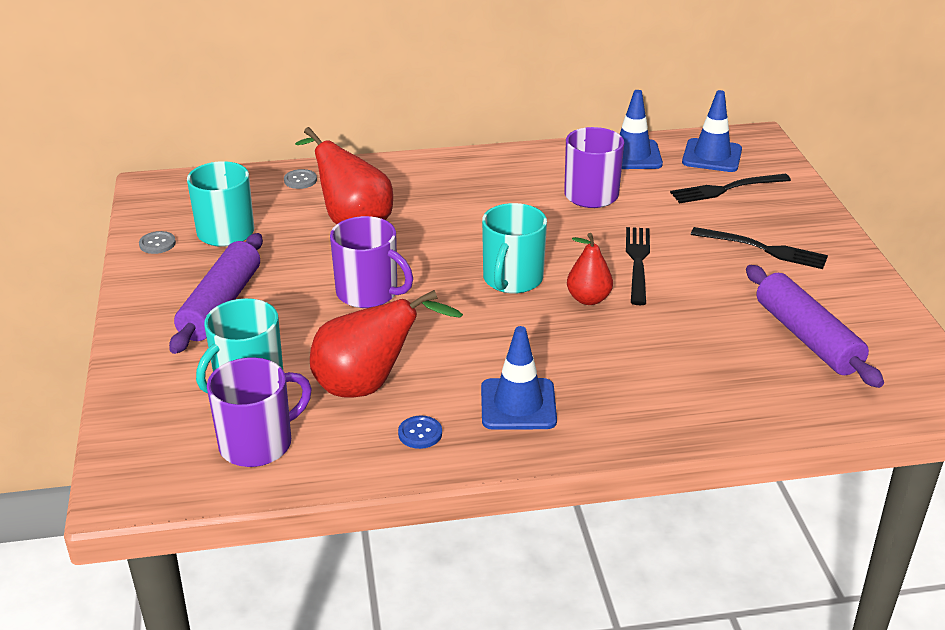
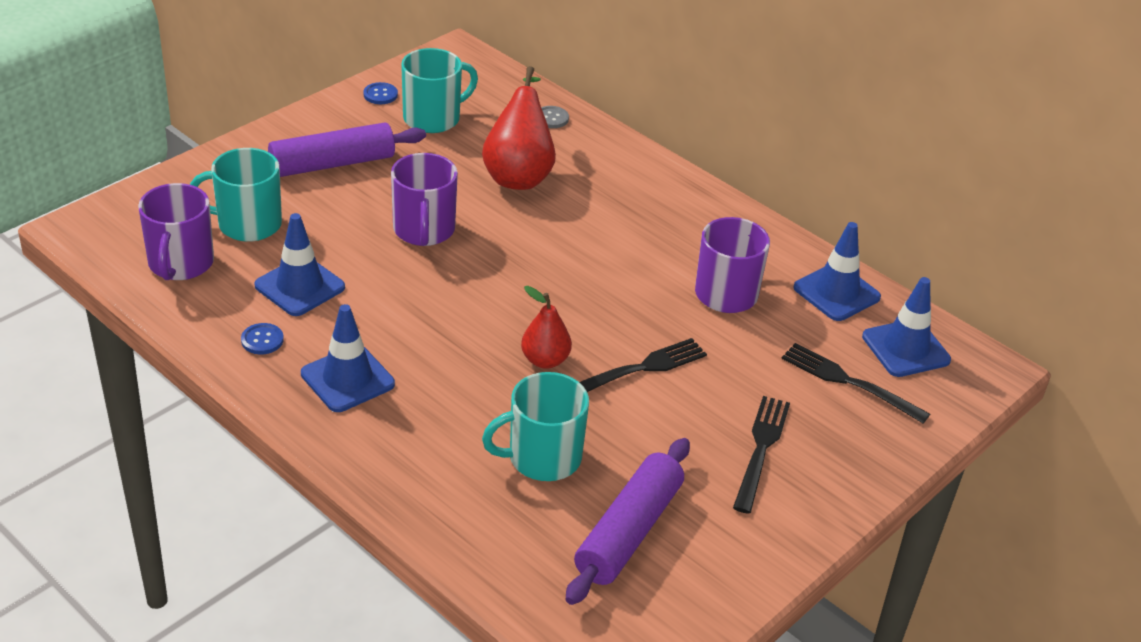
camera: 50 degrees right, 5 degrees up
(157, 244) = (380, 95): grey button -> blue button
(258, 443) = (180, 263): purple mug -> purple mug turned 75 degrees clockwise
(369, 385) = (299, 286): red pear -> blue traffic cone
(512, 279) = (528, 301): turquoise mug -> turquoise mug (542, 458)
(764, 249) = (761, 449): black fork -> black fork turned 150 degrees counterclockwise

